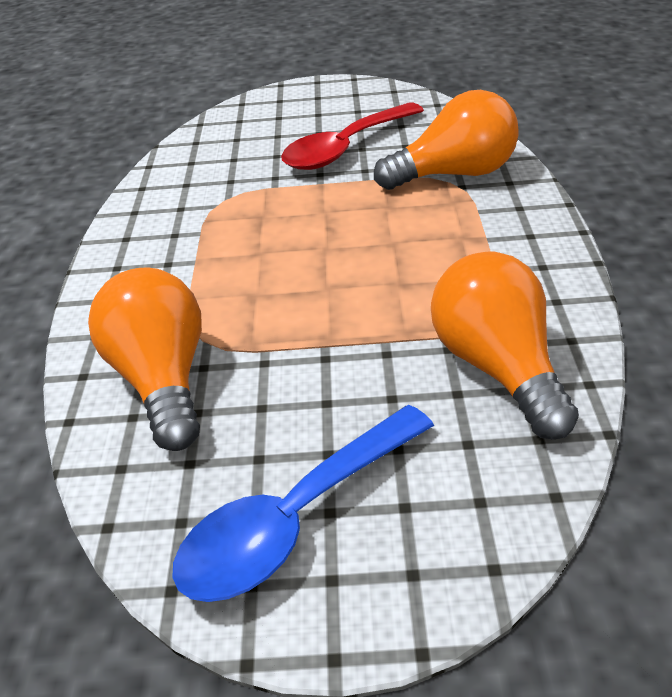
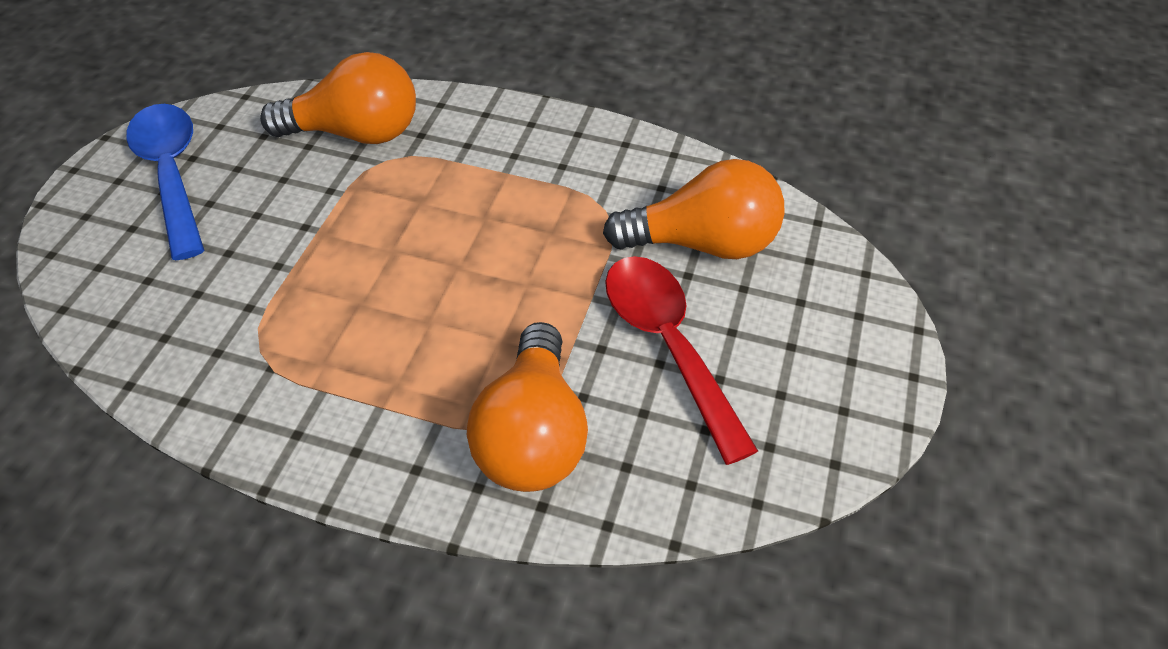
camera: 105 degrees right, 10 degrees up
(497, 367) = (199, 330): orange light bulb -> orange light bulb (703, 243)

